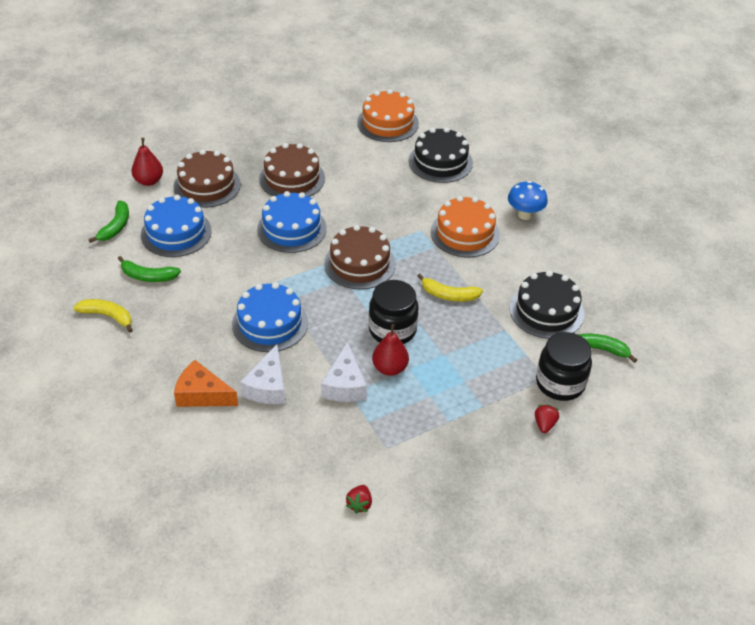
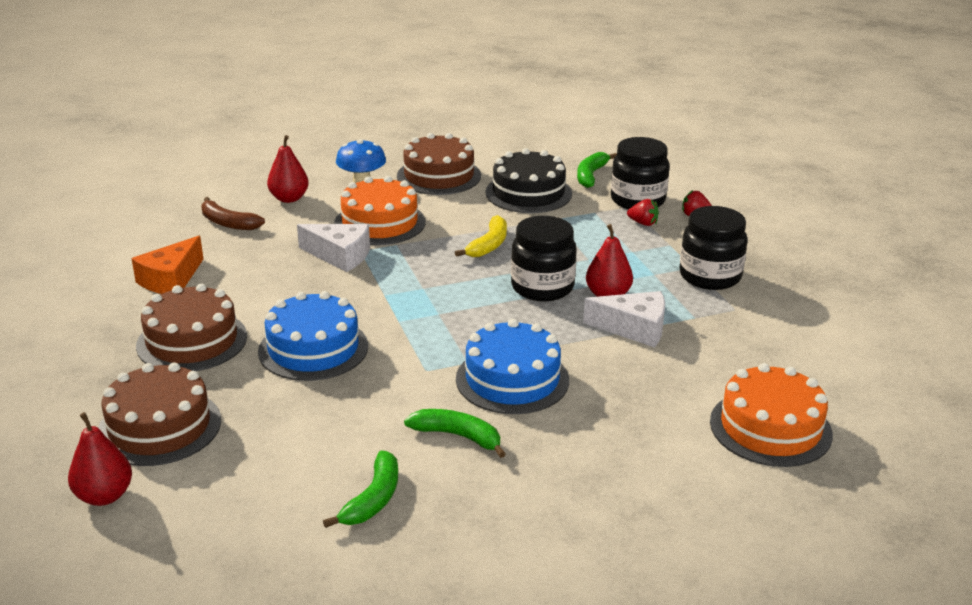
camera: 80 degrees left, 15 degrees down
(108, 316) = (461, 548): yellow banana -> none
(116, 226) = (220, 540): green banana -> green banana (458, 436)
(176, 233) = (271, 465): blue cake -> none
(202, 394) = (648, 447): orange cheese -> orange cheese (171, 279)
(268, 386) = (634, 388): white cheese -> white cheese (340, 255)
(359, 264) = (411, 299): brown cake -> brown cake (439, 176)
(359, 504) = (820, 333): red strawberry -> red strawberry (643, 223)
(388, 123) = (111, 251): orange cake -> orange cake (770, 428)
(435, 432) = (710, 276): none -> black jar
(440, 162) = (228, 223): black cake -> brown banana
(487, 182) = (289, 198): none -> red pear

